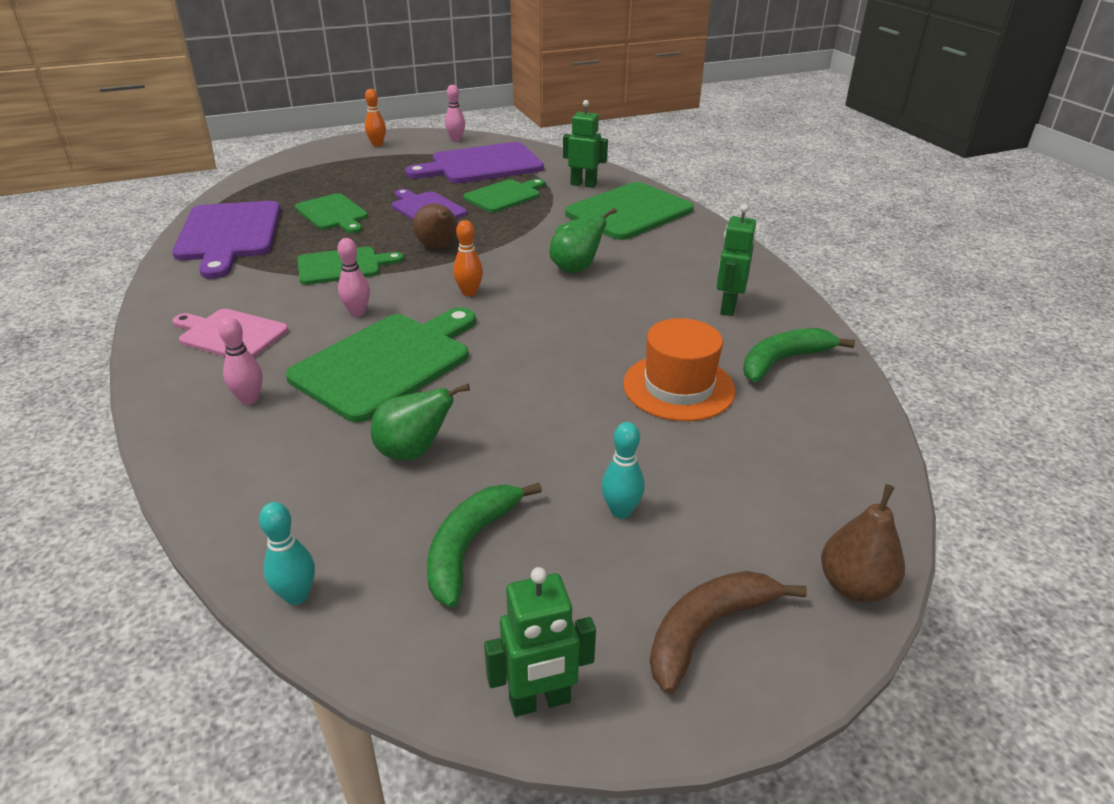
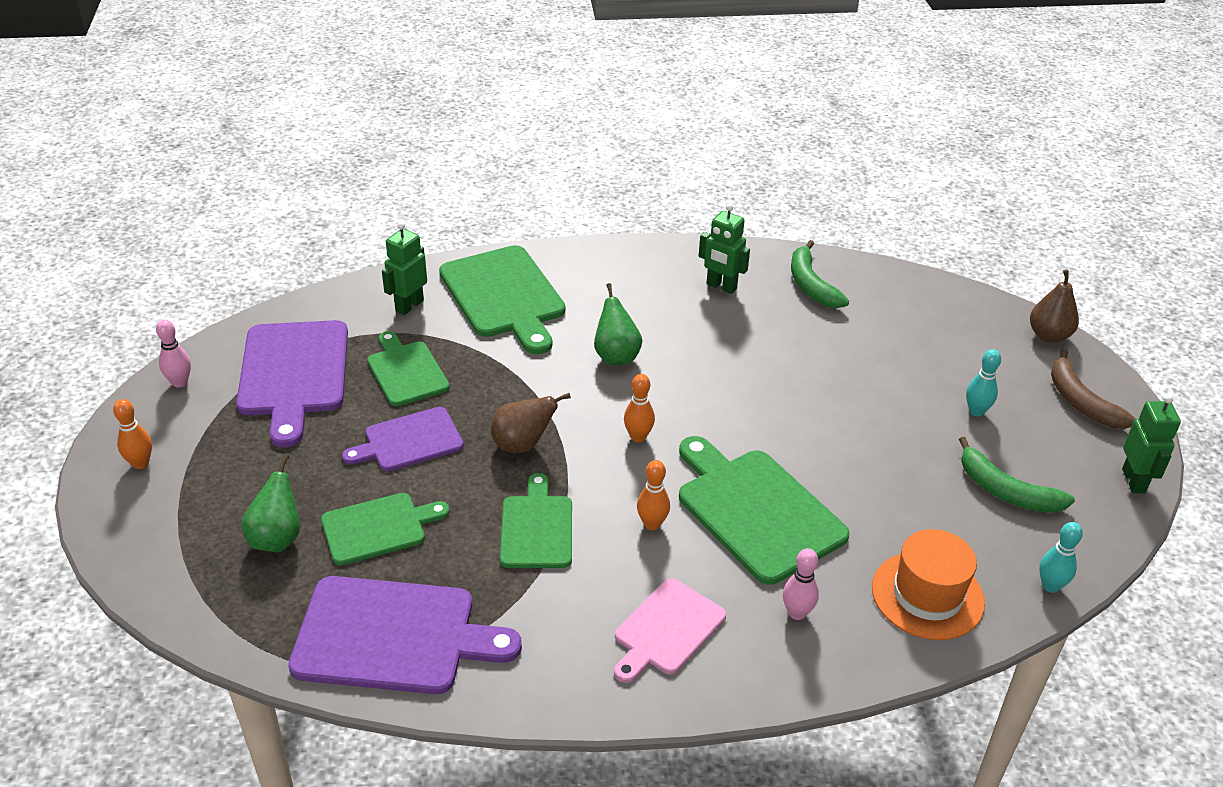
camera: 75 degrees left, 5 degrees up
(357, 312) = (652, 524): pink bowling pin -> orange bowling pin
(414, 451) = (895, 507): green pear -> green pear (277, 538)
(678, 387) = (835, 346): orange hat -> orange hat (927, 595)

